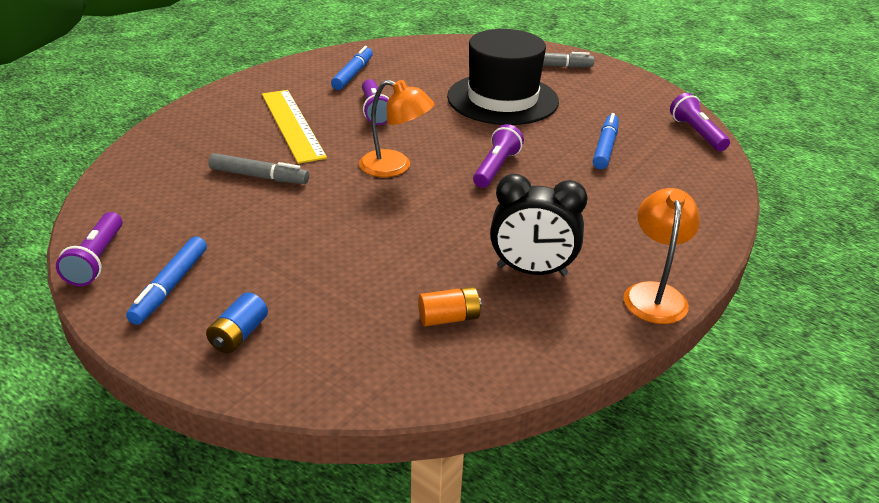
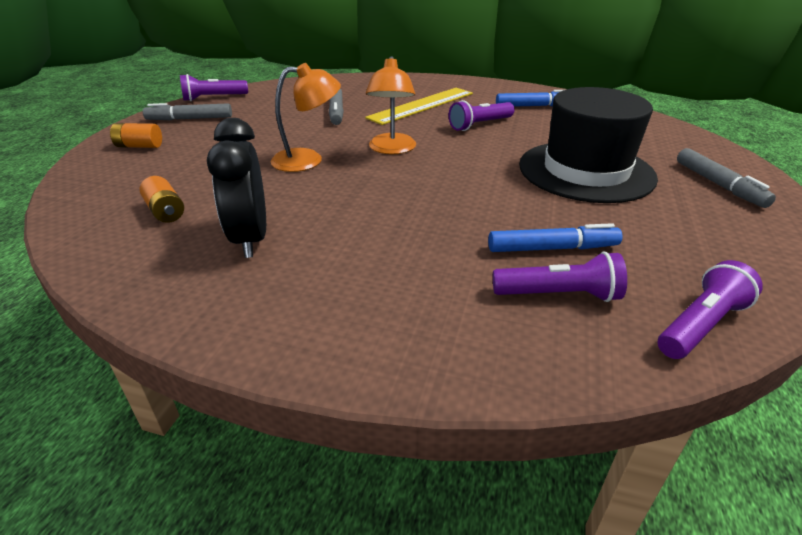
camera: 70 degrees right, 0 degrees up
(170, 287) = (190, 119): blue marker -> grey marker
(239, 335) = (139, 146): blue battery -> orange battery
(496, 168) = (433, 191): purple flashlight -> purple flashlight (559, 295)
(654, 294) = (229, 327): orange lamp -> orange lamp (308, 160)

